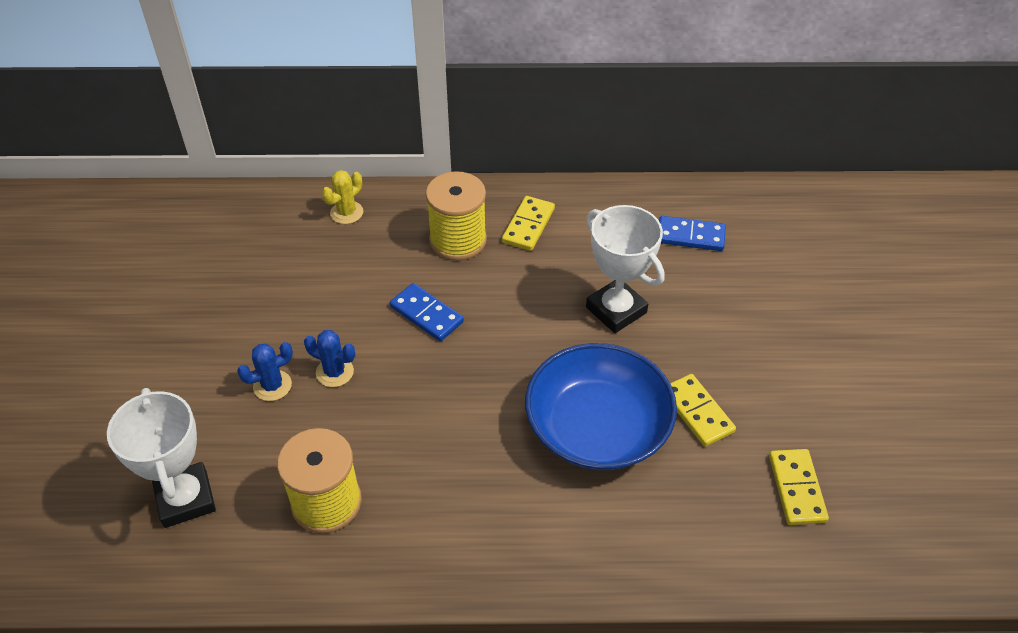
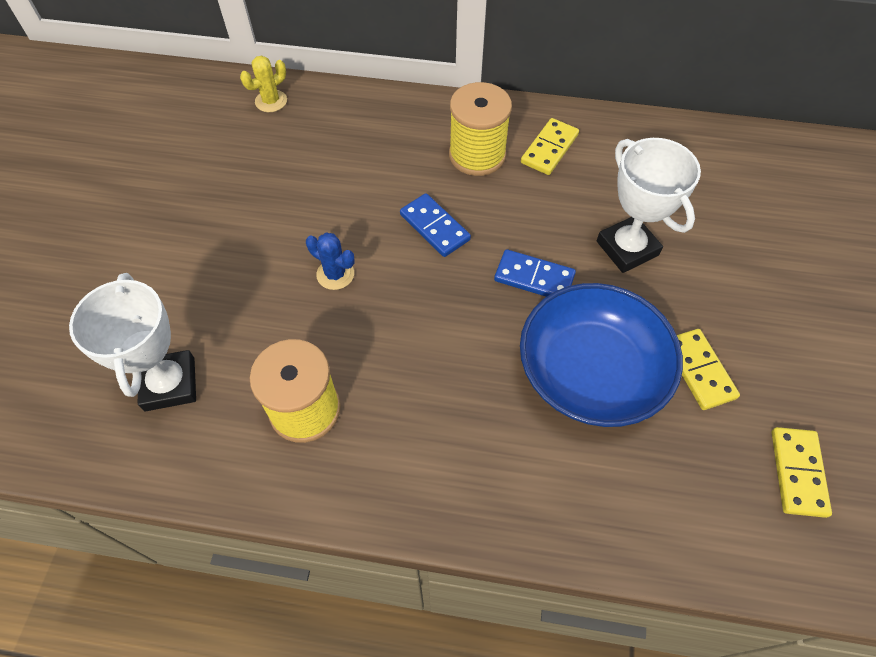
camera: 10 degrees right, 10 degrees up
(272, 386) = (273, 280): blue cactus -> none
(346, 213) = (373, 114): yellow cactus -> yellow cactus (271, 101)
(690, 236) = (714, 180): blue domino -> blue domino (534, 277)

